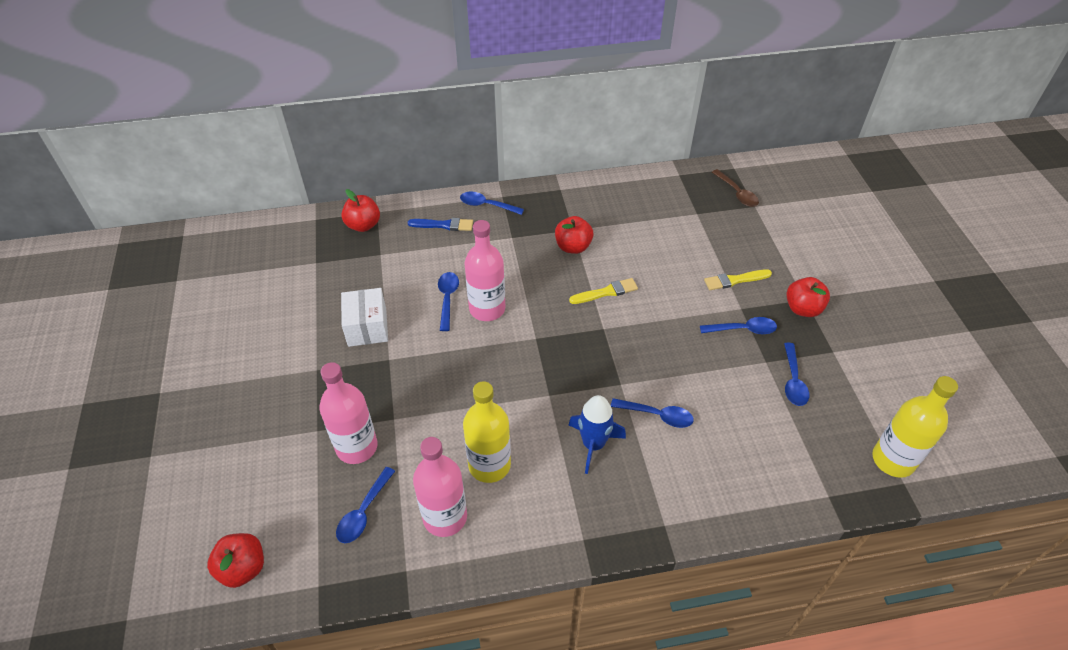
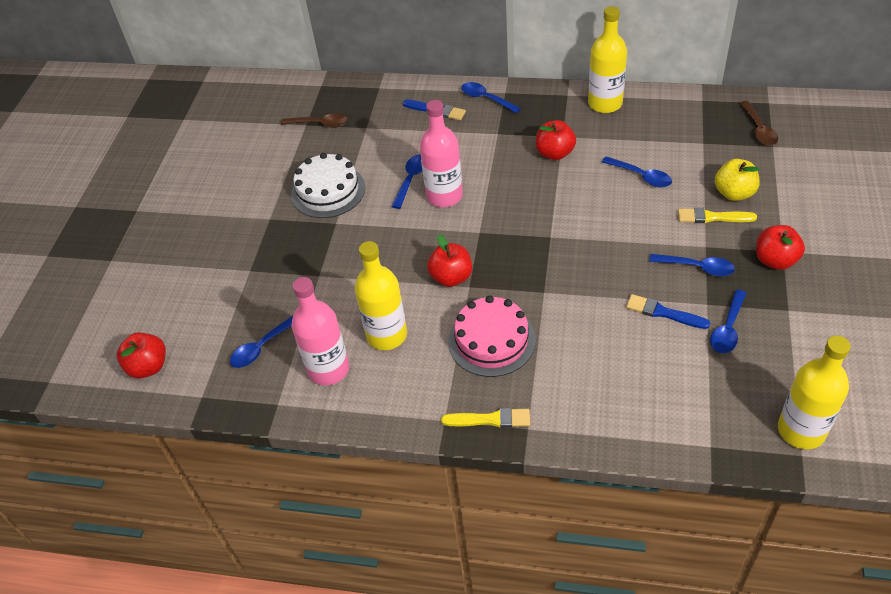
camera: 25 degrees right, 0 degrees up
(330, 259) = (320, 124): none -> brown spoon
(357, 447) = (277, 292): pink bottle -> none
(363, 225) = (361, 98): red apple -> red apple (451, 277)
(367, 327) = (328, 191): white box -> white cake
(593, 444) = (491, 340): blue rocket -> pink cake
(597, 192) = (605, 103): none -> yellow bottle
(606, 292) = (569, 203): yellow brush -> yellow brush (490, 419)
(657, 415) = (567, 329): blue spoon -> blue spoon (641, 176)
(733, 379) = (663, 312): none -> blue brush
(742, 254) = (734, 193): none -> yellow apple

